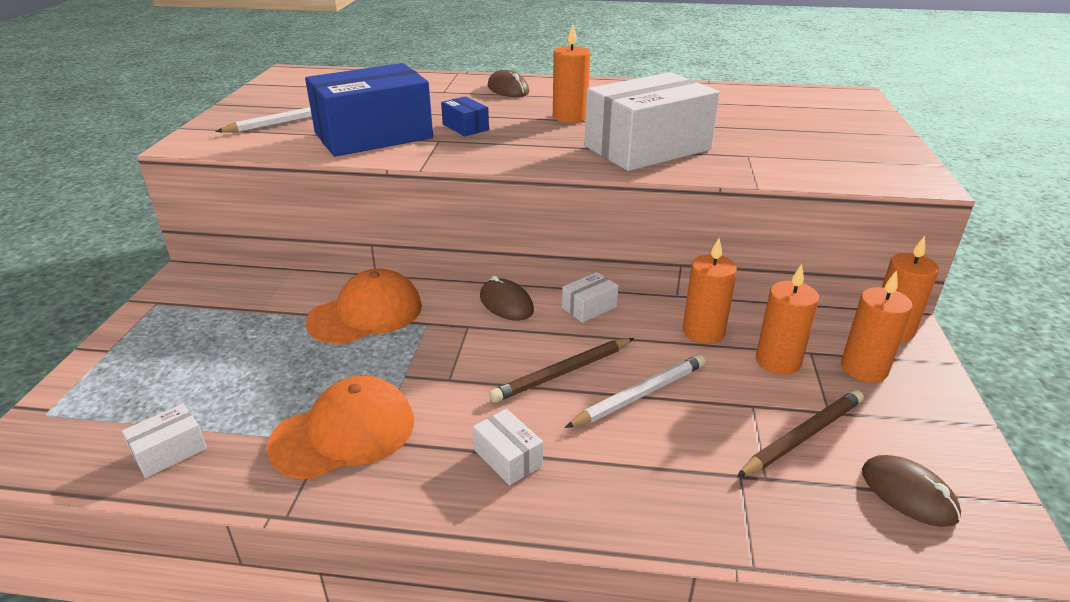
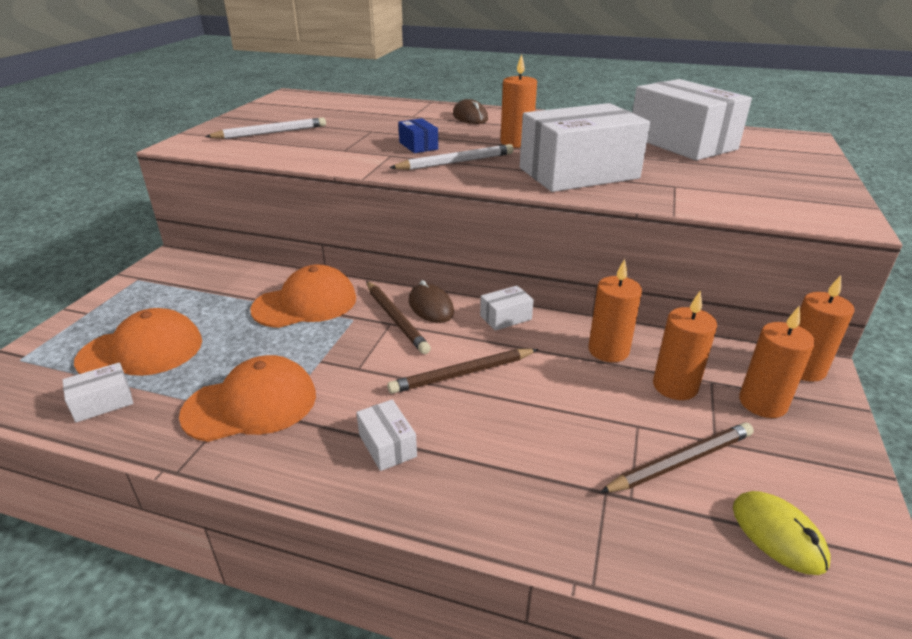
camera: 10 degrees right, 0 degrees up
(193, 388) = (141, 351): none -> orange cap
(373, 136) = (335, 148): blue box -> none
(473, 321) = (396, 319): none -> brown pencil
(640, 394) = (529, 402): white pencil -> white pencil (456, 162)
(738, 106) = (681, 143): none -> white box
(908, 494) = (778, 534): brown mouse -> yellow mouse

